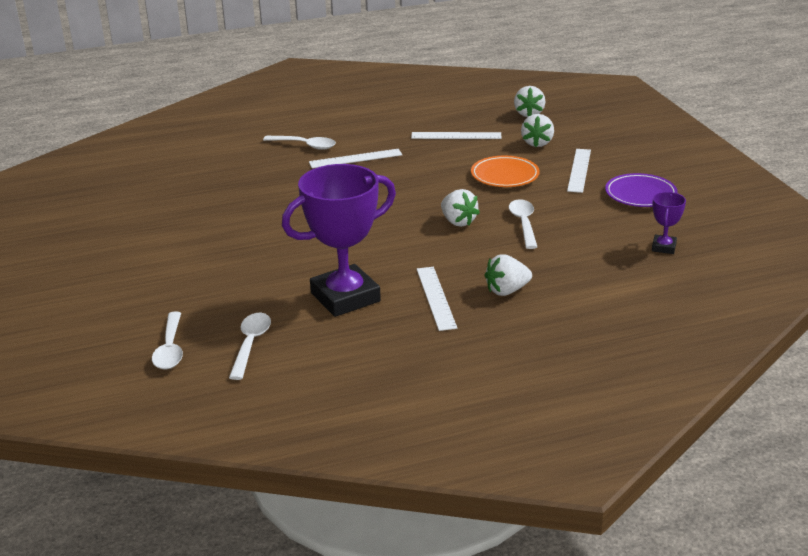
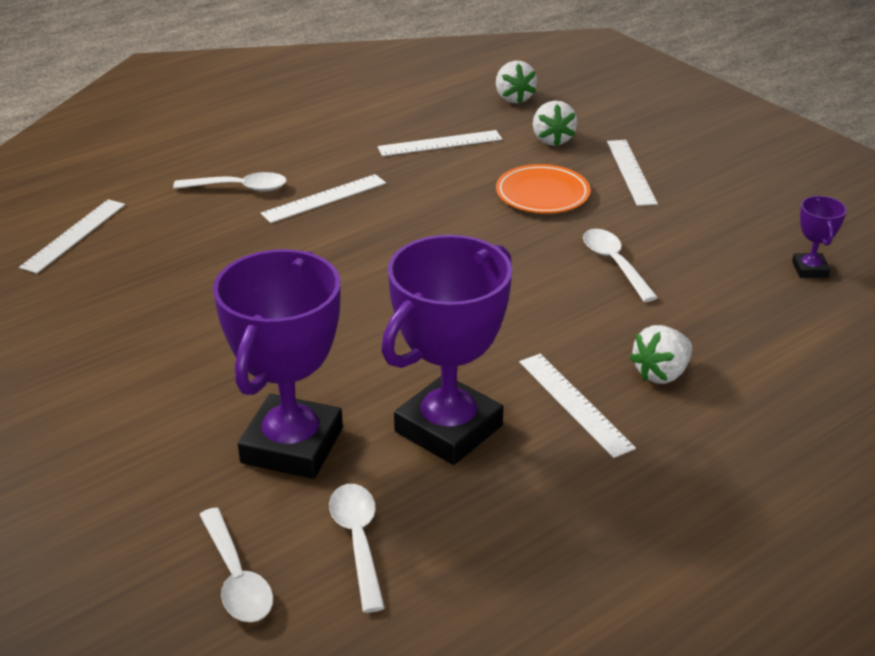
camera: 20 degrees left, 5 degrees up
(187, 159) = (74, 235): none -> white ruler
(244, 290) = (292, 445): none -> purple trophy
(458, 222) = (527, 276): white strawberry -> none
(640, 194) = (729, 196): purple plate -> none

